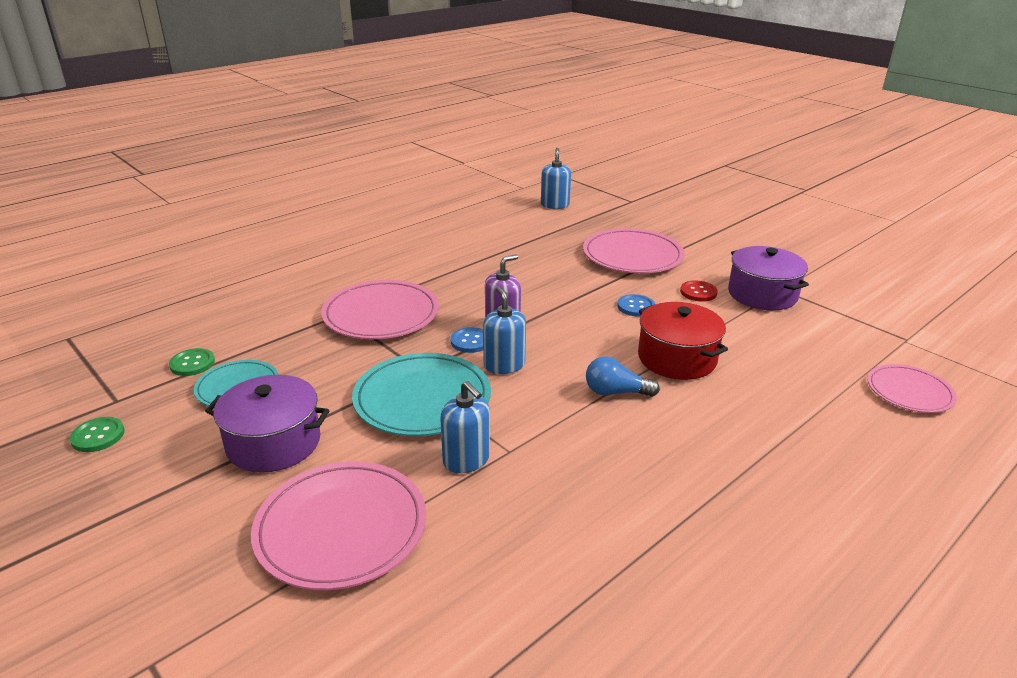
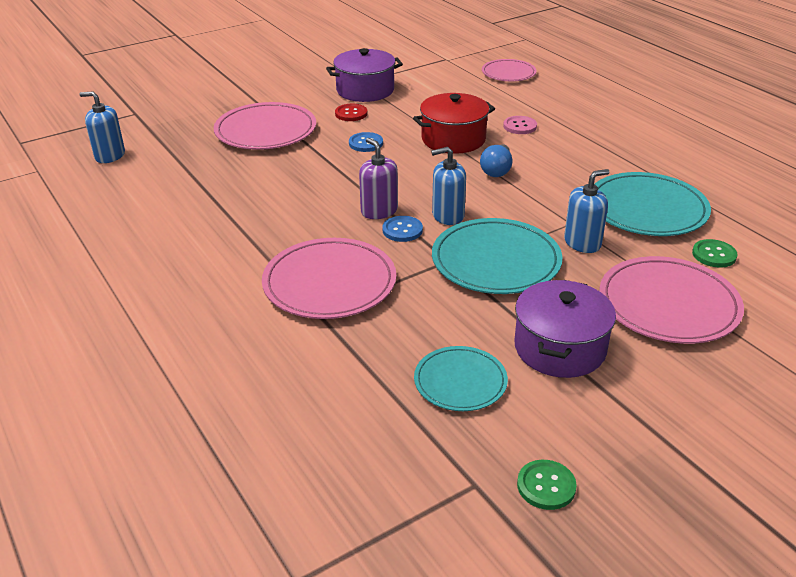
camera: 80 degrees left, 5 degrees up
(192, 363) = (402, 426): green button -> green button (714, 255)
(561, 521) = (647, 209): none -> turquoise plate
(744, 406) = (520, 126): none -> pink button

